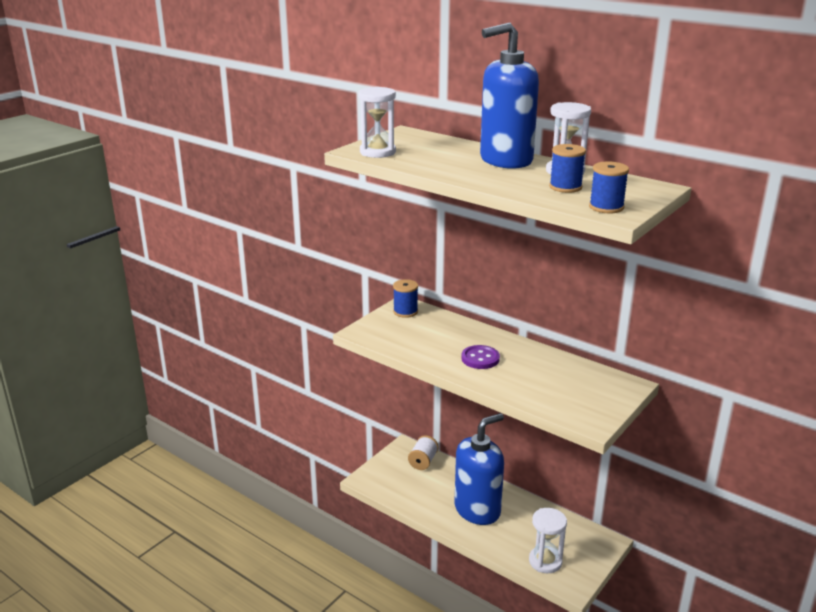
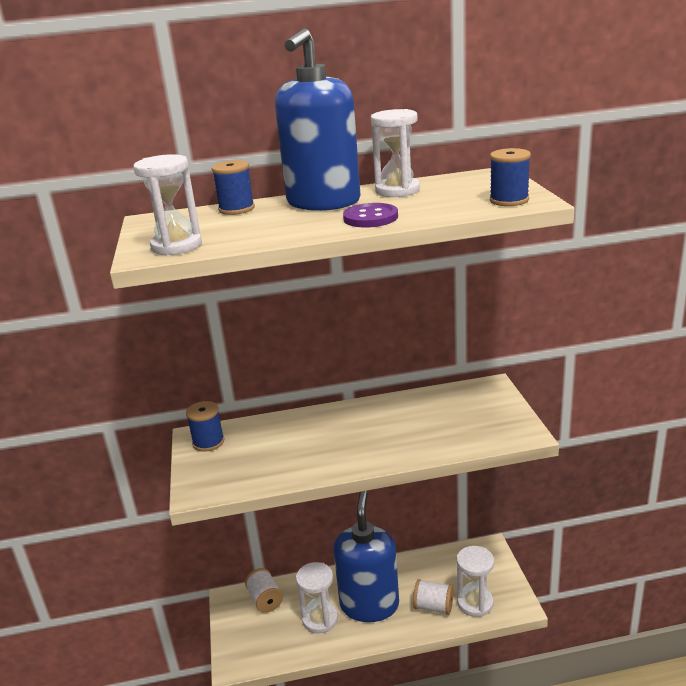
camera: 45 degrees left, 0 degrees up
(438, 494) = (320, 619): none -> white hourglass
(480, 358) = (352, 440): purple button -> purple button (370, 218)
(515, 542) = (433, 606): none -> white spool
(565, 187) = (435, 200): blue spool -> blue spool (236, 209)

